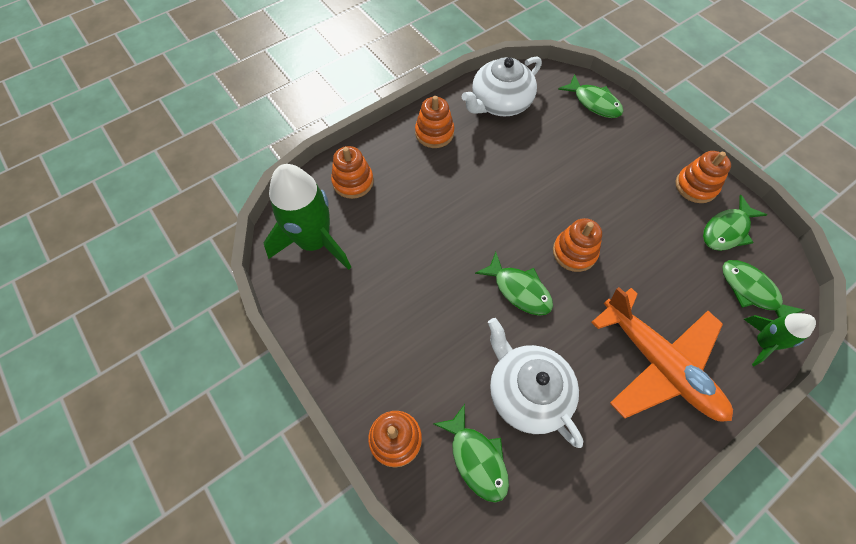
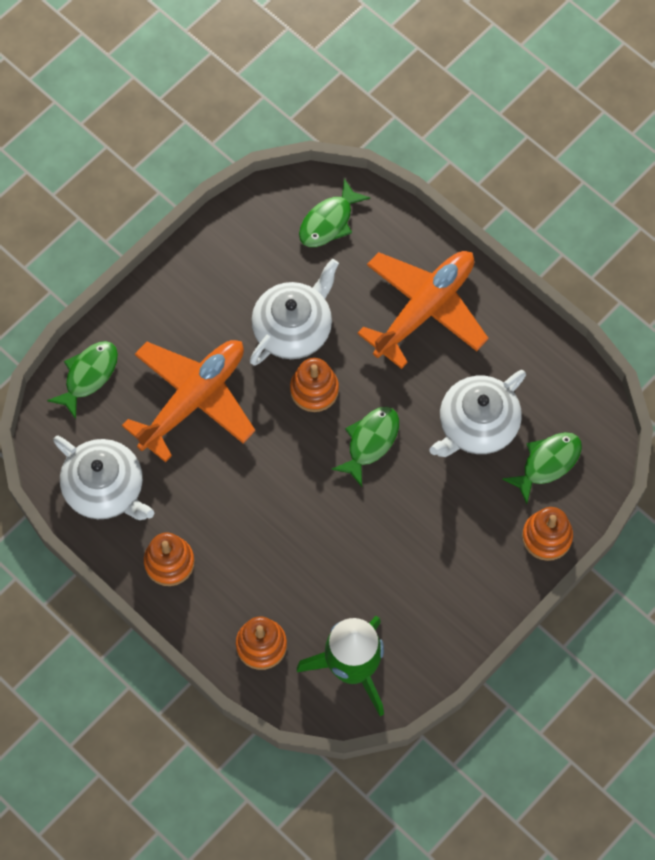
camera: 100 degrees left, 5 degrees up
(570, 164) = (193, 399): none -> orange plane
(636, 245) = (293, 328): none -> white teapot
(696, 186) = (203, 265): orange stacking toy -> none
(727, 230) = (258, 238): green fish -> none
(762, 343) = (384, 217): green rocket -> none

